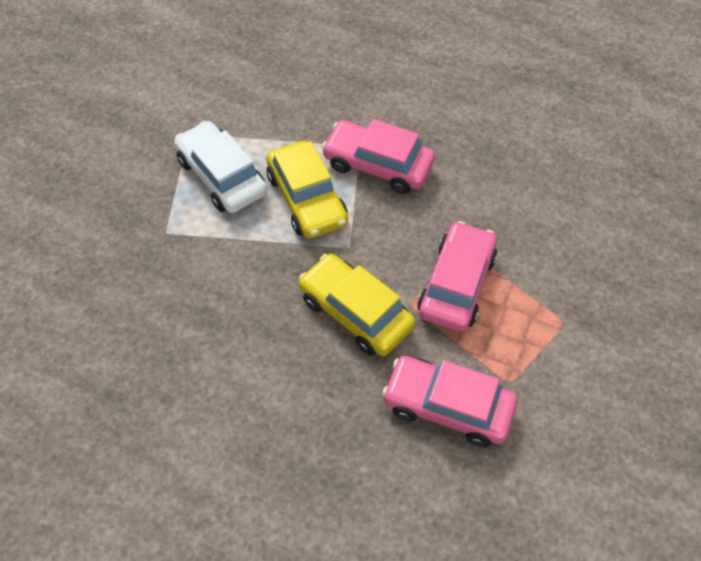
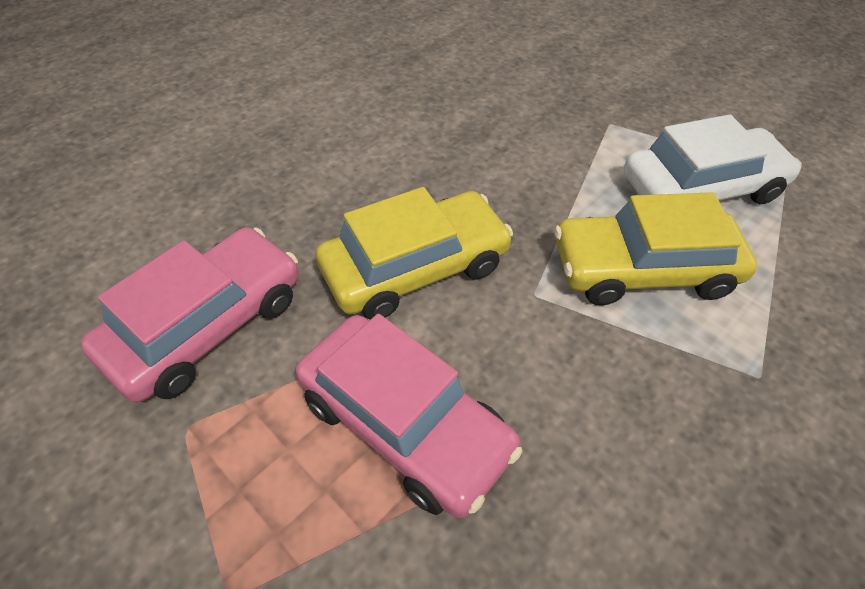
camera: 110 degrees right, 5 degrees down
(378, 165) = (710, 392): pink car -> none

